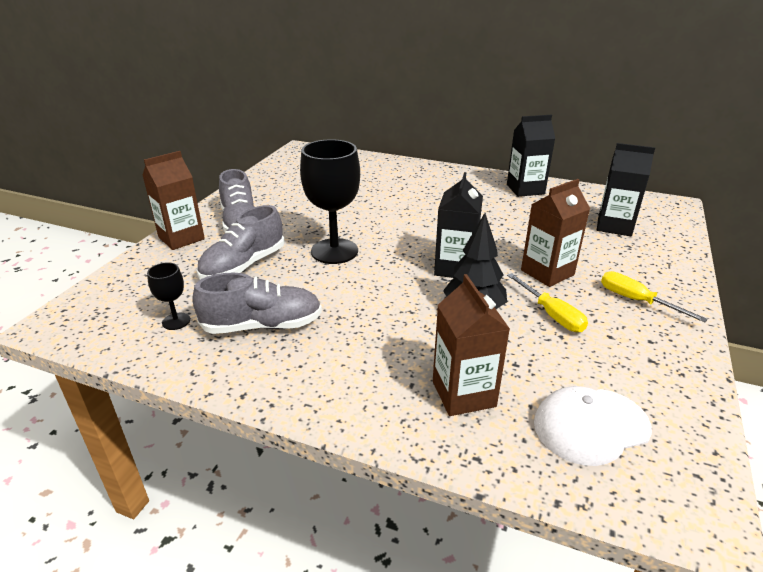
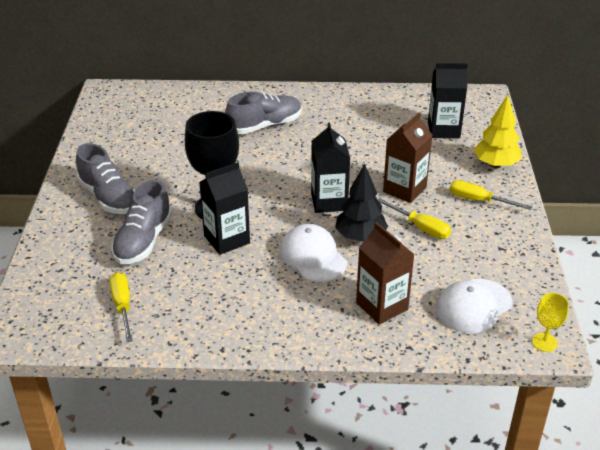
camera: 20 degrees left, 5 degrees up
(176, 321) = (122, 306): black goblet -> yellow screwdriver
(181, 238) = (61, 226): brown carton -> none
(262, 326) = (199, 292): grey shoe -> grey shoe (265, 126)
(408, 318) = (313, 256): none -> white cap
(525, 189) = (355, 102): black carton -> black carton (227, 239)
(669, 268) = (495, 164): none -> yellow tree
(690, 510) = (544, 342): none -> yellow goblet

